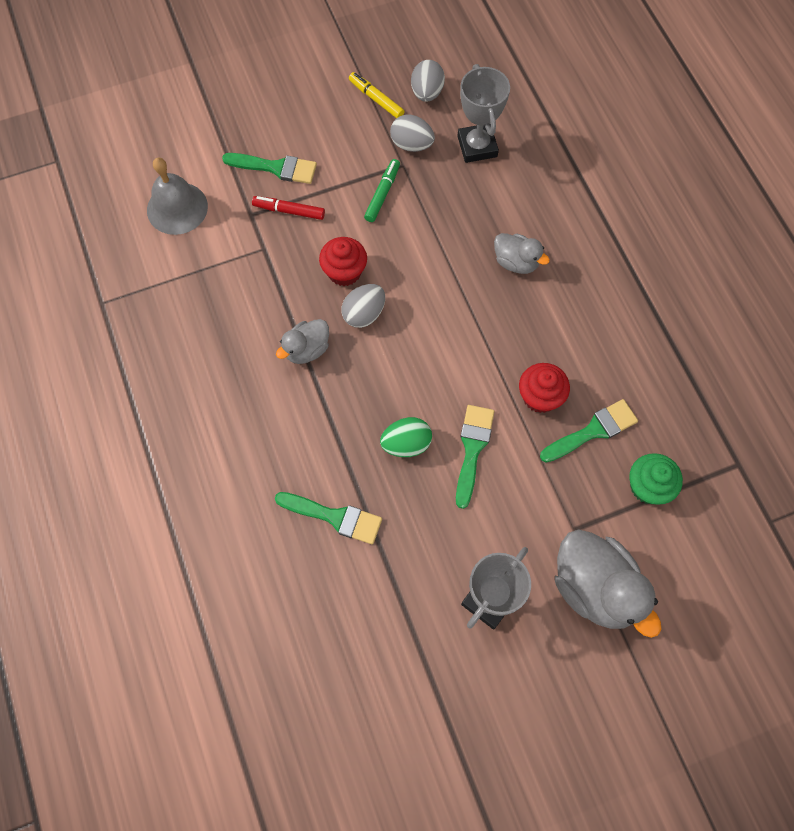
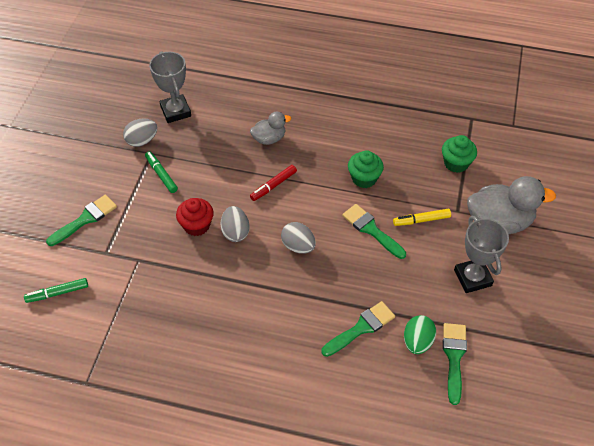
camera: 55 degrees left, 15 degrees down
(177, 208) = (57, 293): grey bell -> green marker
(289, 211) = (124, 230): red marker -> red marker (273, 185)
(306, 349) = (233, 277): grey duck -> none
(376, 99) = (92, 139): yellow marker -> yellow marker (421, 220)
(406, 444) = (341, 261): green egg -> green egg (417, 342)
(427, 92) = (114, 113): grey egg -> grey egg (298, 246)
(477, 146) = (176, 111): grey trophy -> grey trophy turned 45 degrees clockwise
(540, 397) = (364, 178): red cupcake -> green cupcake
(593, 431) = (404, 167): green brush -> green brush (454, 357)

